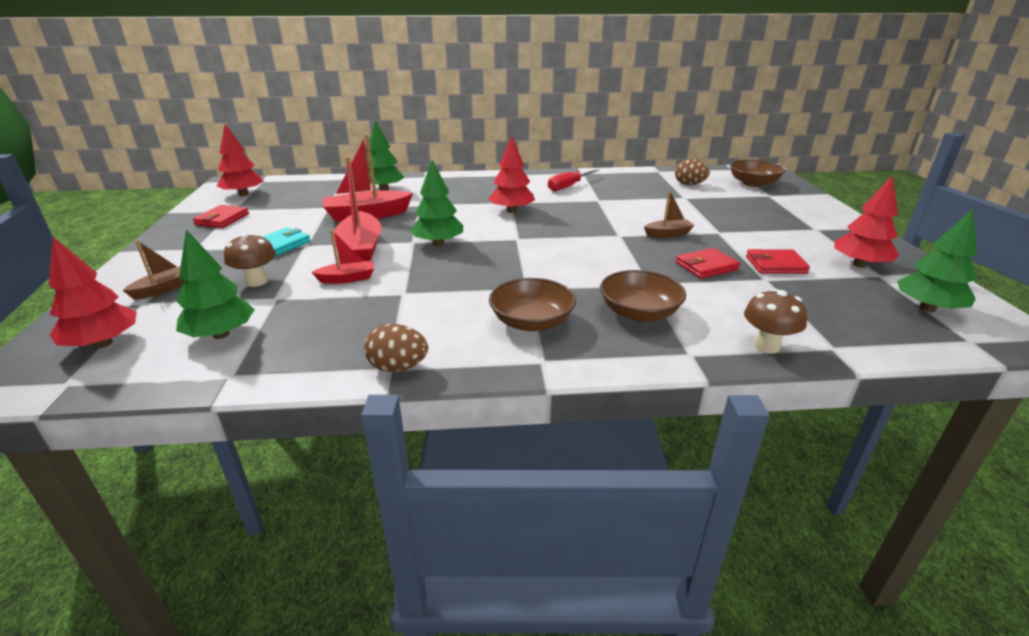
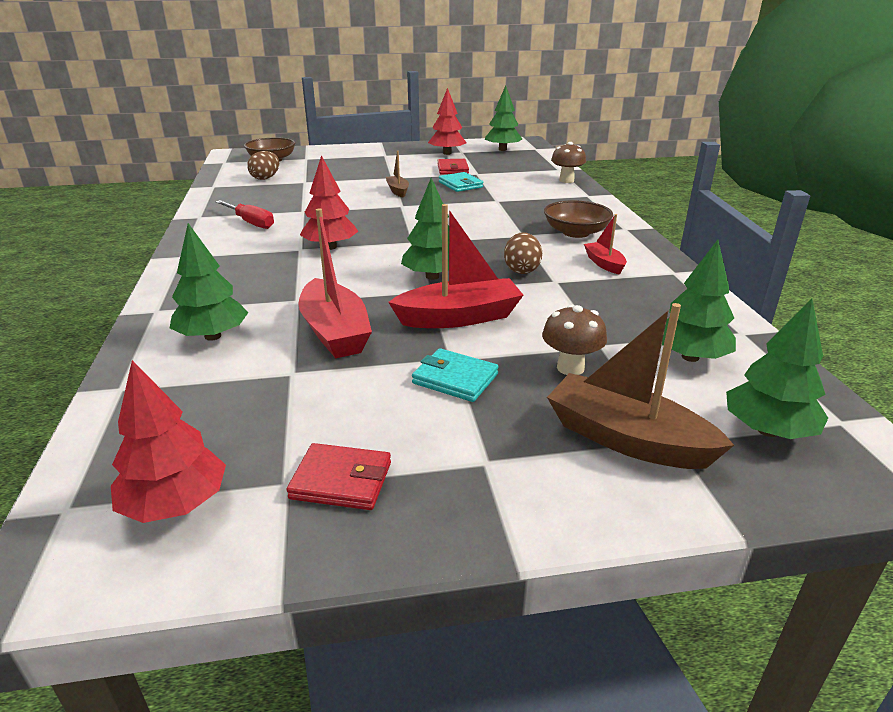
camera: 95 degrees left, 0 degrees up
(103, 343) = (768, 430): red tree -> green tree
(163, 289) = (627, 439): brown boat -> brown boat, size x1.86
(347, 279) = (538, 312): red boat -> red boat (604, 264)
(398, 367) = (670, 269): brown egg -> brown egg (521, 270)
(639, 312) = (543, 204): brown bowl -> none
(706, 266) = (460, 185): red wallet -> turquoise wallet

